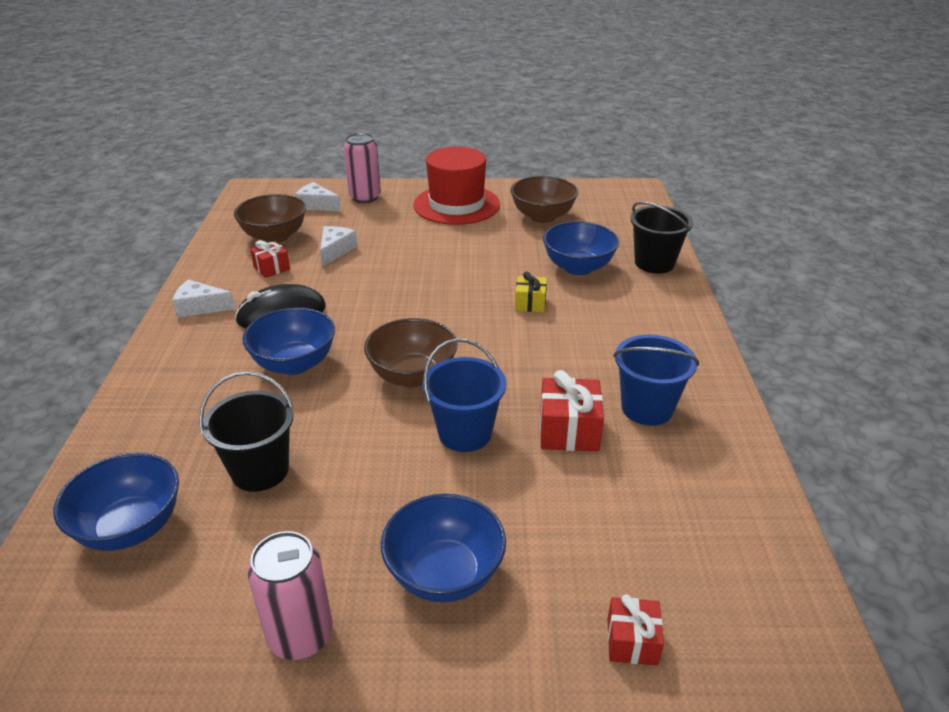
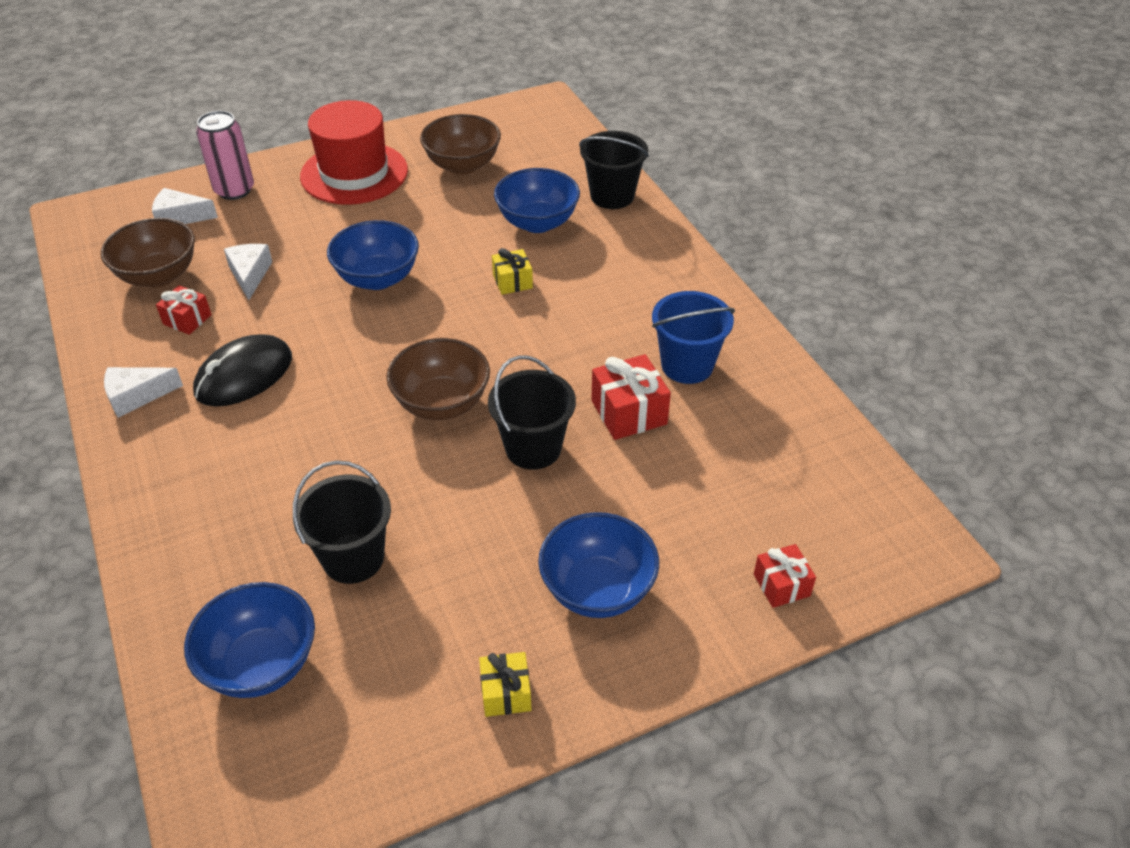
camera: 25 degrees left, 10 degrees up
(294, 364) = (303, 430): blue bowl -> blue bowl (377, 278)
(301, 636) = (506, 693): pink can -> yellow gift
(465, 433) = (533, 448): blue bucket -> black bucket

